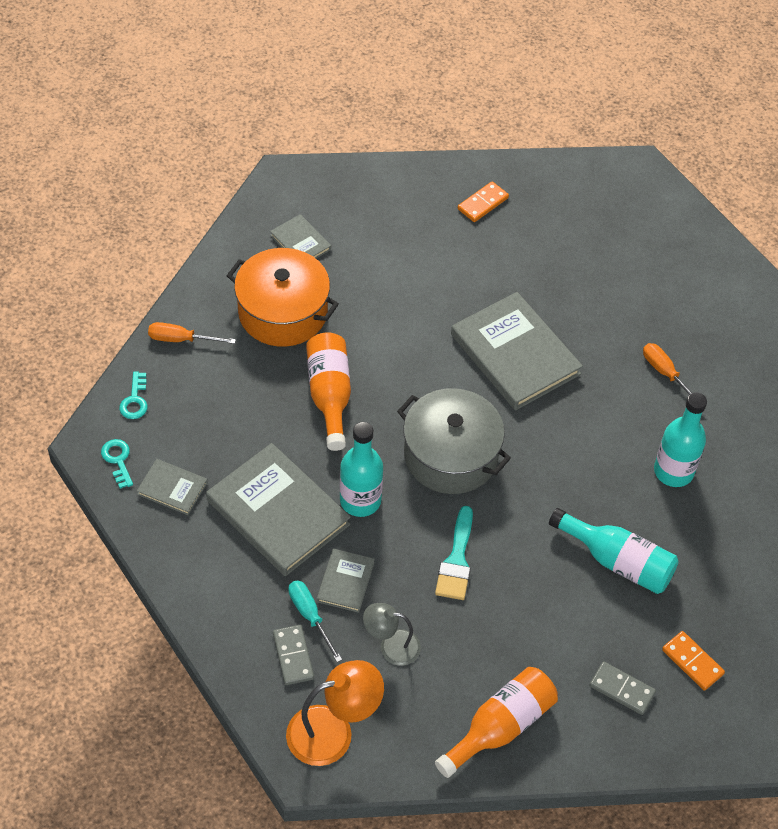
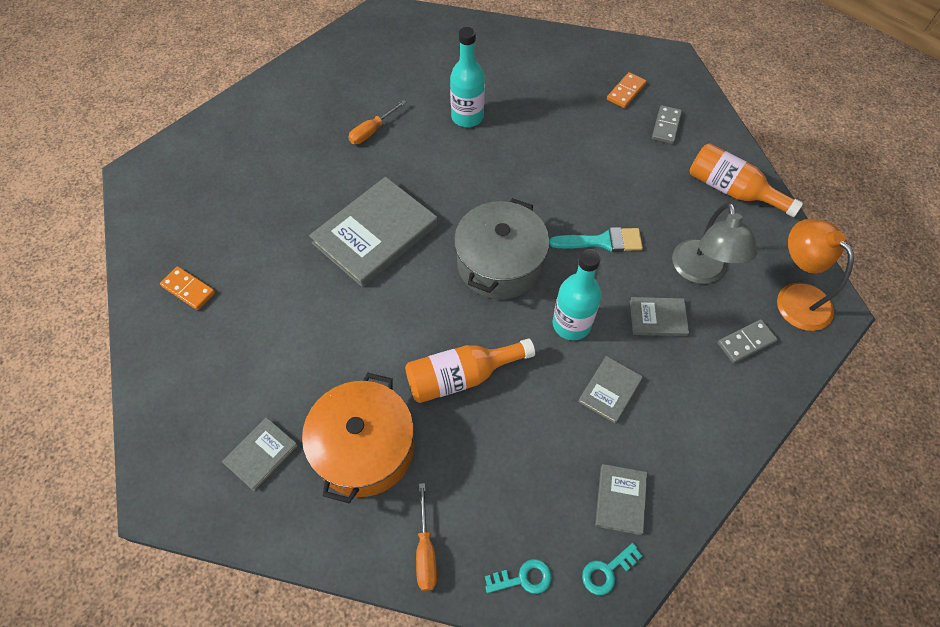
camera: 100 degrees left, 5 degrees up
(278, 512) = (610, 390): grey book -> grey book, size x0.49
(310, 616) = (702, 338): turquoise screwdriver -> none
(391, 646) = (701, 272): grey lamp -> grey lamp, size x1.58
(617, 561) = (561, 140): turquoise bottle -> none

